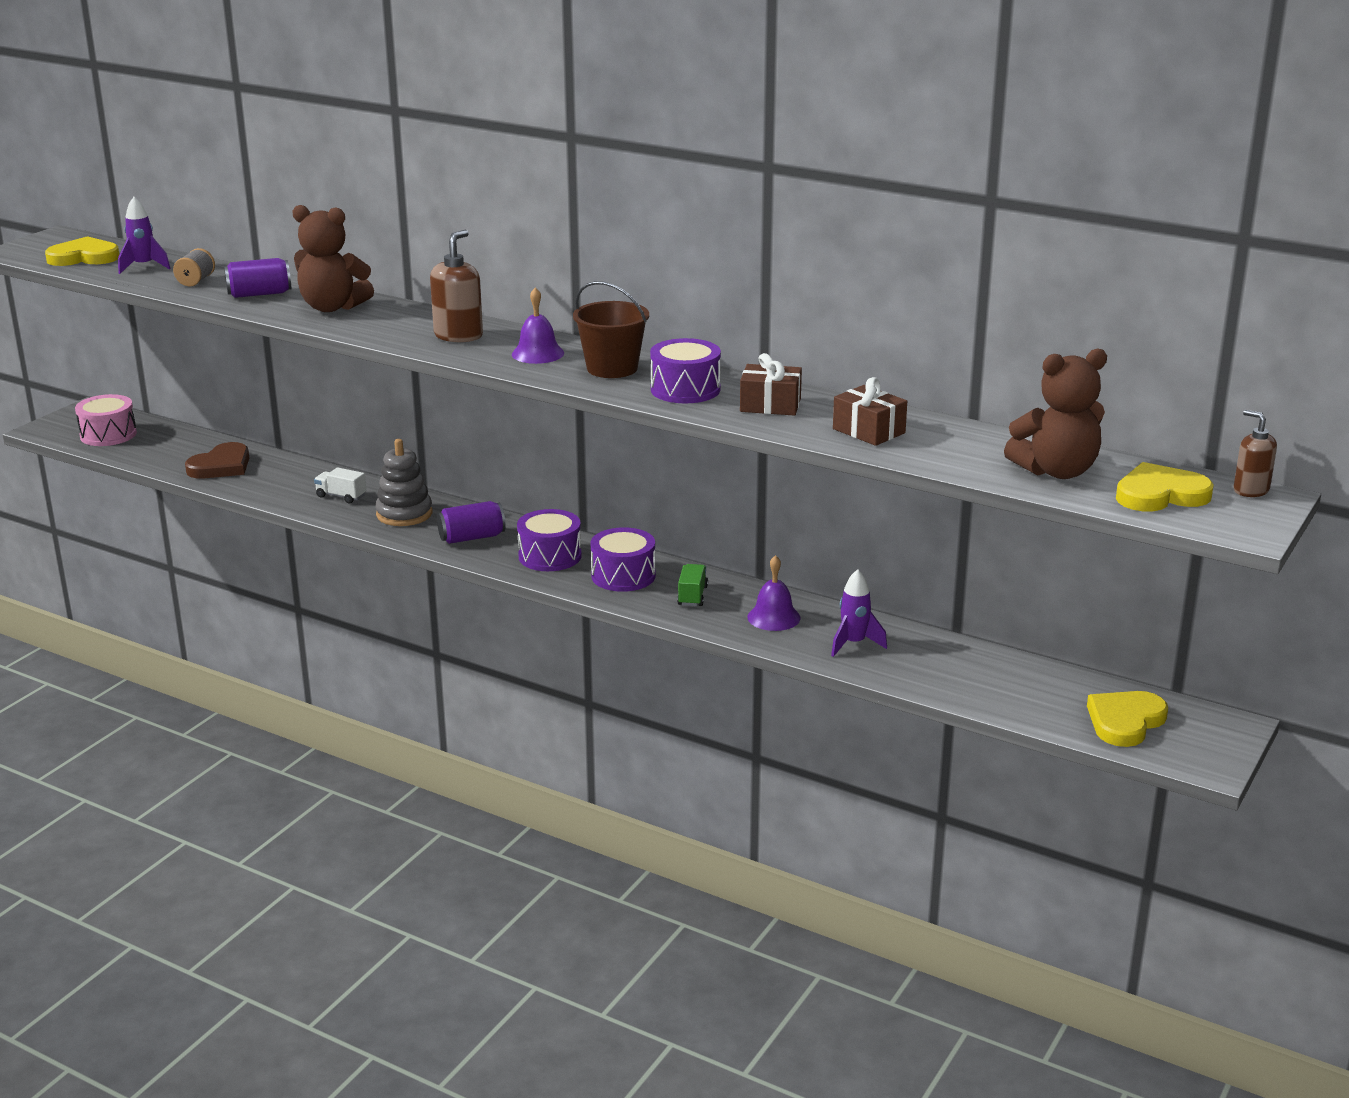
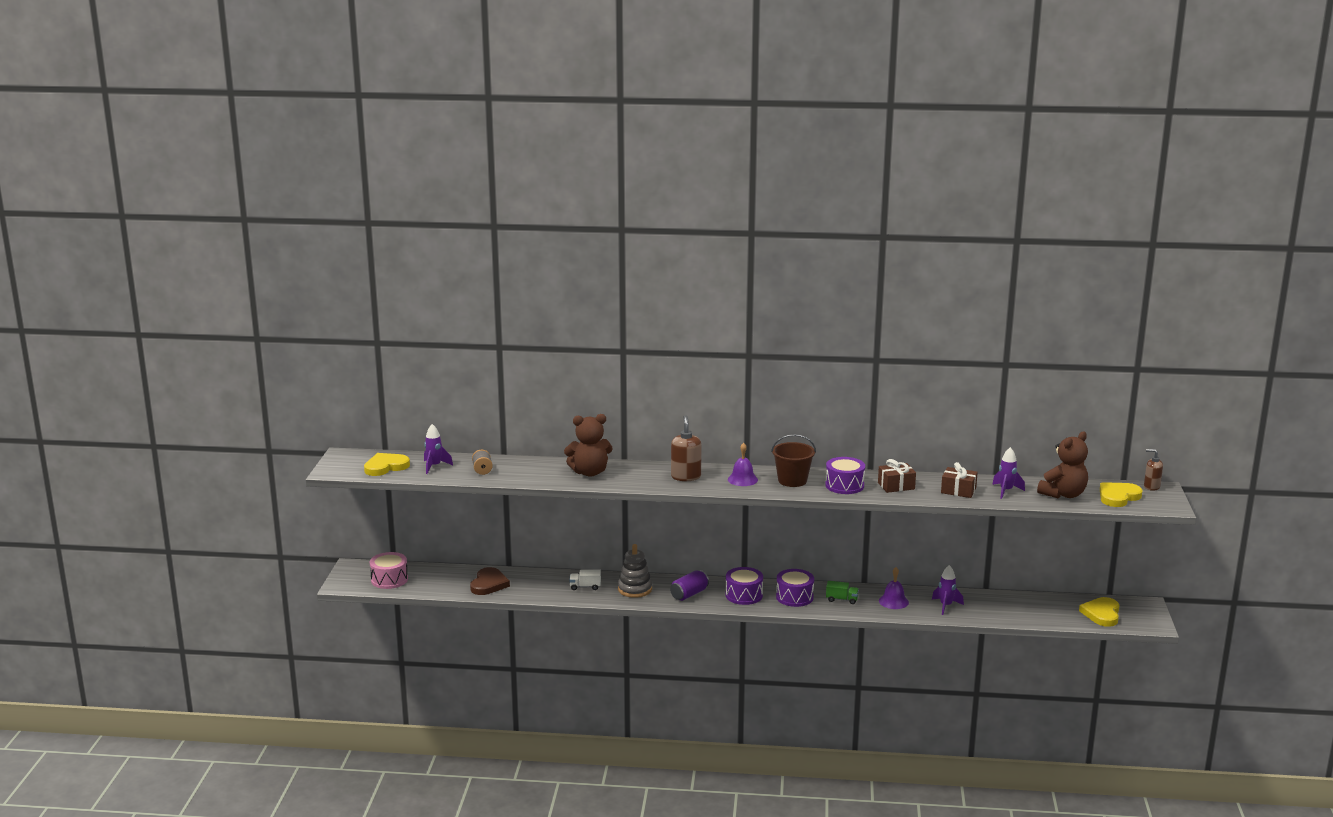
camera: 25 degrees left, 5 degrees down
(259, 294) = (534, 472): purple can -> none
(692, 596) = (841, 600): green truck -> green truck turned 120 degrees clockwise
(955, 447) = (1006, 491): none -> purple rocket

